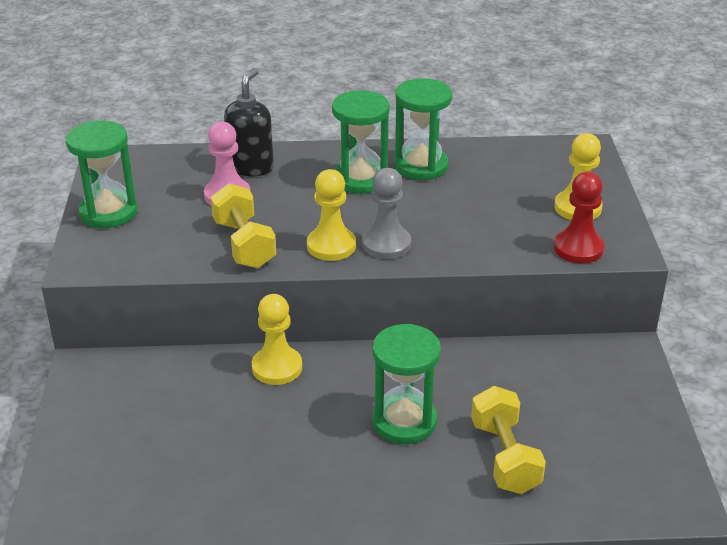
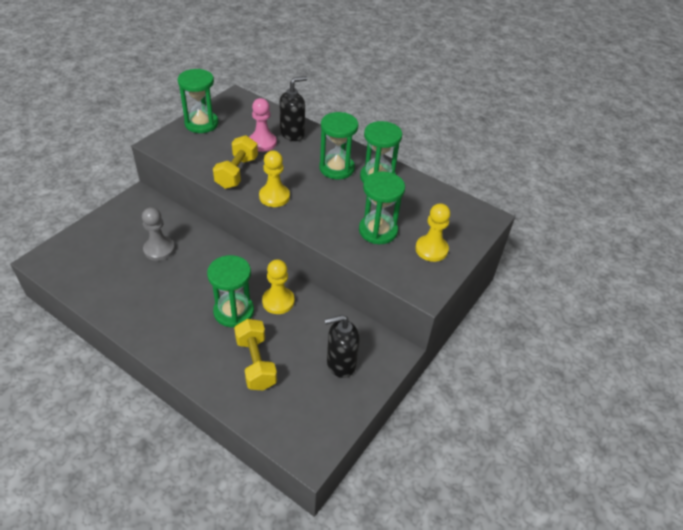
camera: 35 degrees right, 10 degrees up
(277, 367) = (213, 247): yellow pawn -> yellow pawn (278, 301)
(386, 244) = (301, 211): grey pawn -> grey pawn (159, 249)
(499, 219) = (378, 231): none -> green hourglass
(505, 457) = (256, 363): yellow dumbbell -> yellow dumbbell turned 45 degrees counterclockwise
(578, 248) = (398, 273): red pawn -> none
(593, 397) = (340, 363): none -> black soap dispenser

